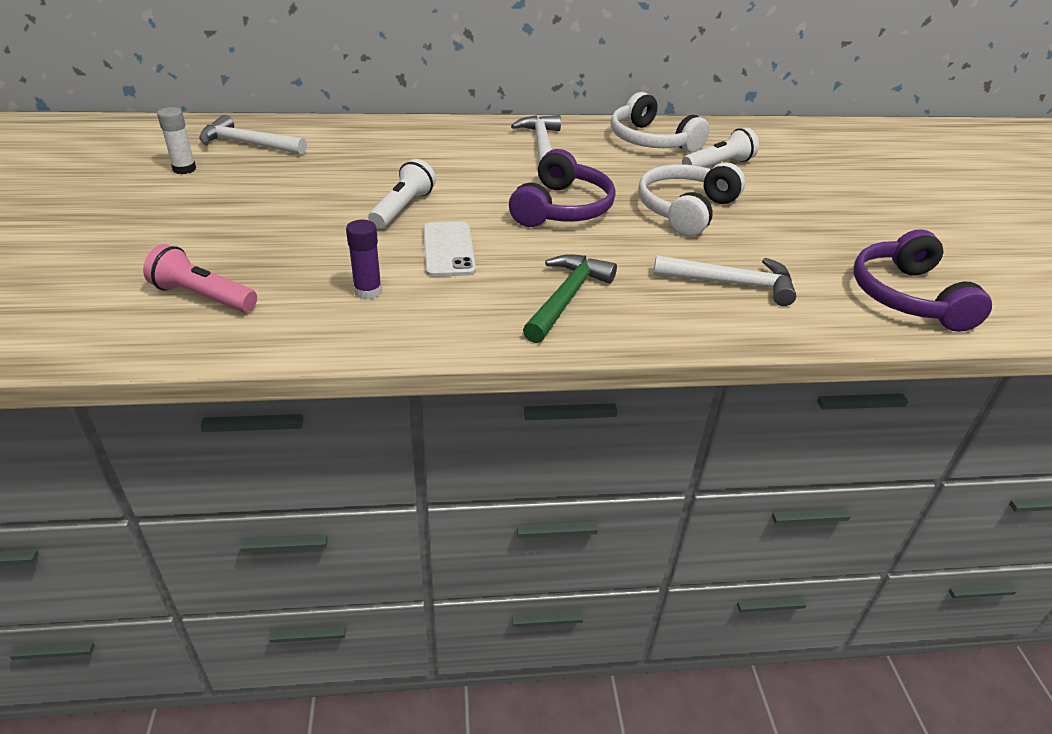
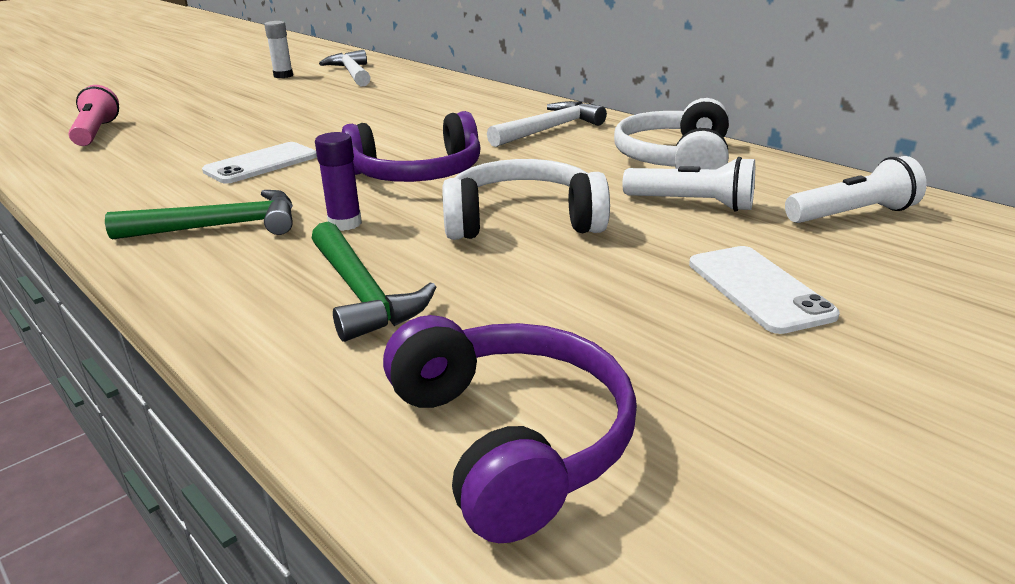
camera: 55 degrees right, 10 degrees down
(368, 291) = (152, 164): purple glue stick -> purple glue stick (345, 223)
(403, 208) = (317, 132): white flashlight -> white flashlight (852, 215)
(731, 284) = (362, 293): white hammer -> green hammer
(828, 196) = (758, 289): none -> white phone
(907, 297) = (511, 439): purple headphones -> purple headphones turned 105 degrees clockwise

